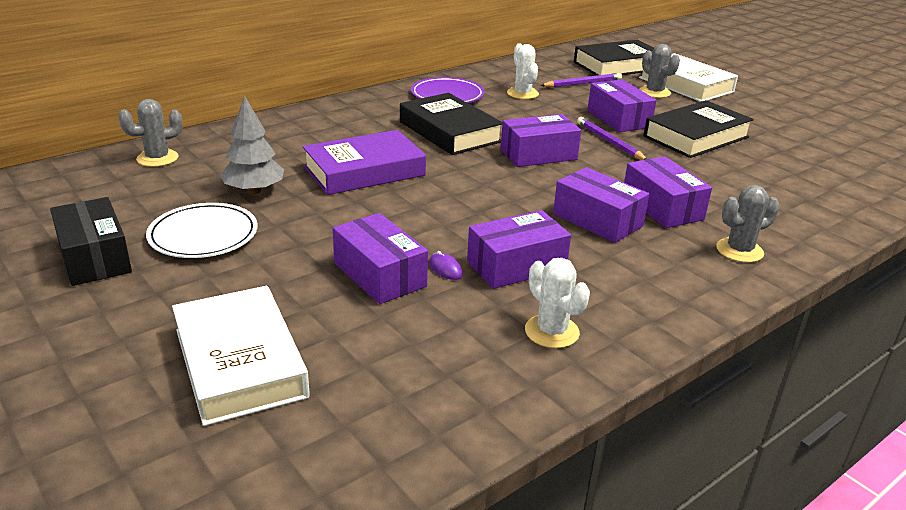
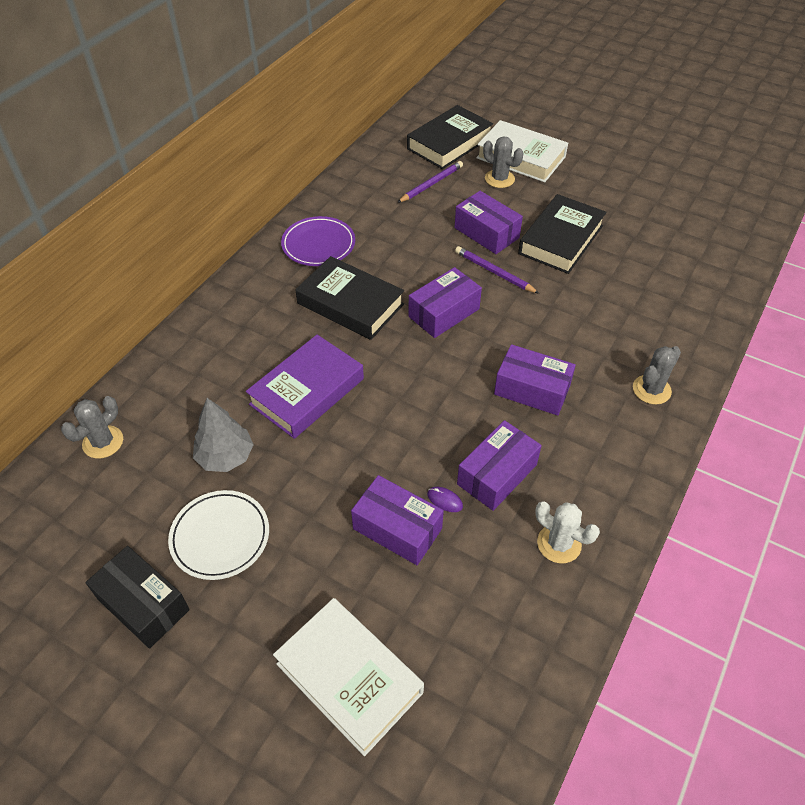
camera: 20 degrees left, 20 degrees up
(522, 93) = (385, 219): white cactus -> none
(662, 207) = (573, 353): purple box -> none

